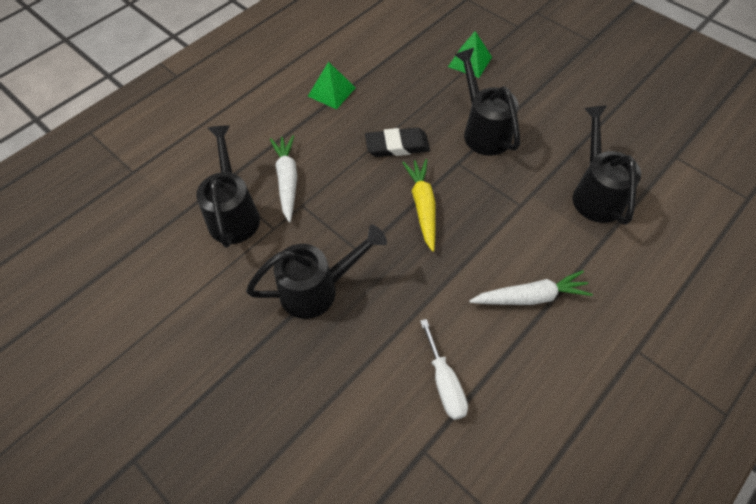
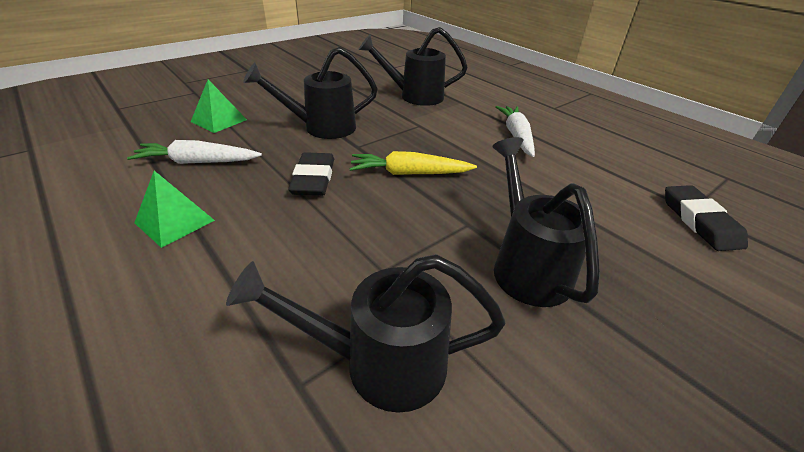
camera: 85 degrees left, 20 degrees down
(287, 180) = (330, 284): white carrot -> white carrot (197, 162)
(401, 449) = (700, 221): none -> black eraser
(444, 383) = (617, 188): white screwdriver -> none

